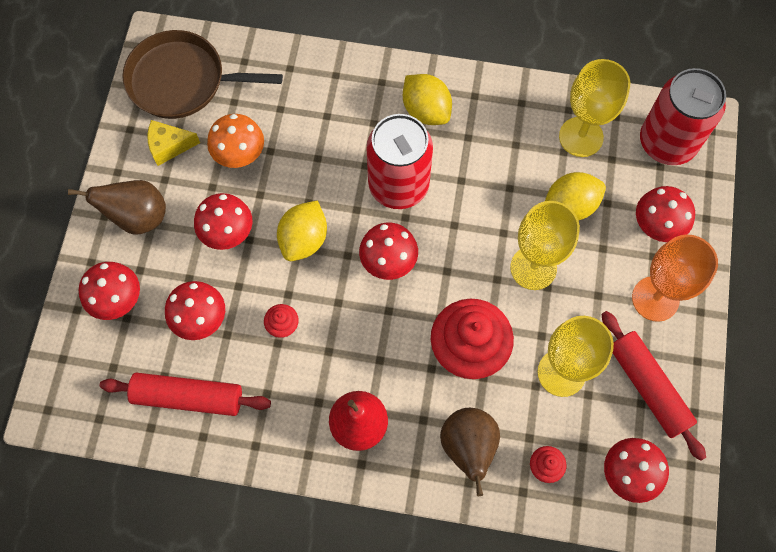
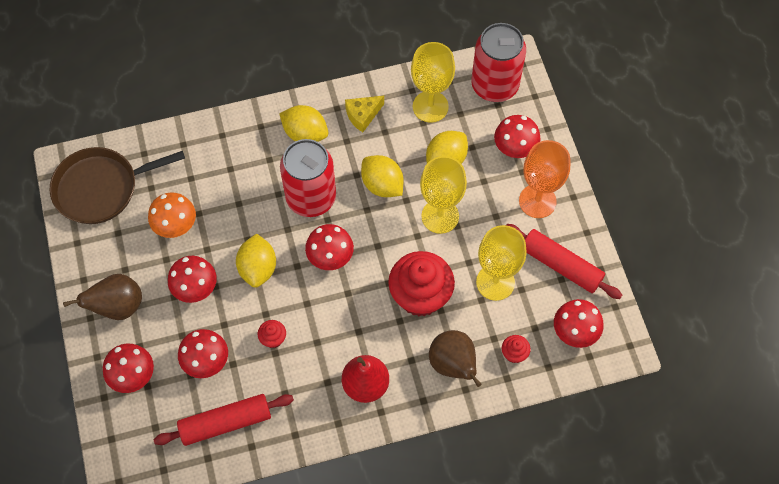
camera: 25 degrees left, 5 degrees down
(169, 146) = (116, 242): yellow cheese -> yellow cheese (362, 115)
(484, 204) = (382, 185): none -> yellow lemon

